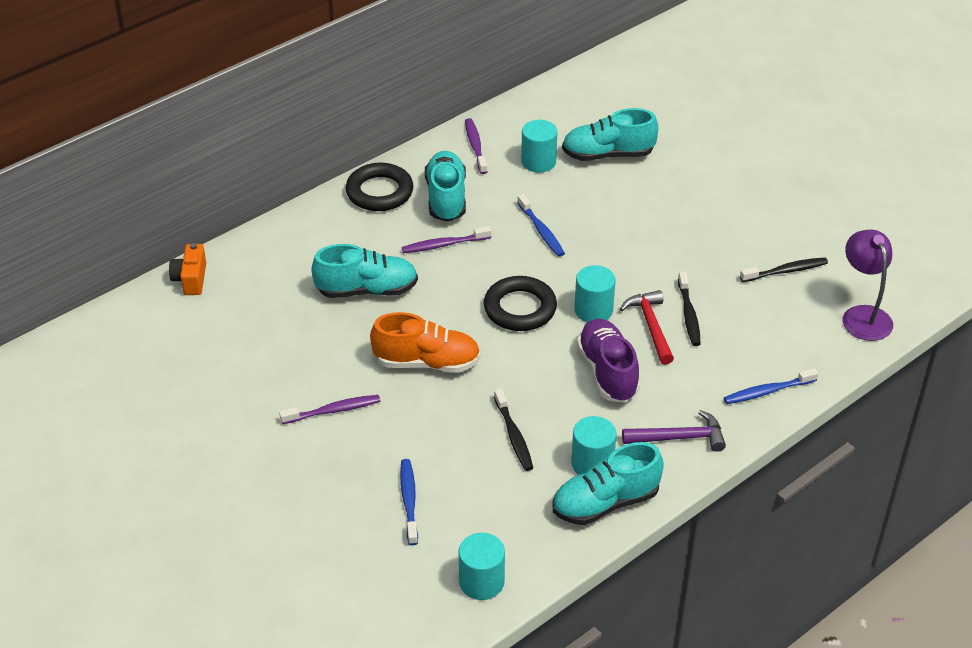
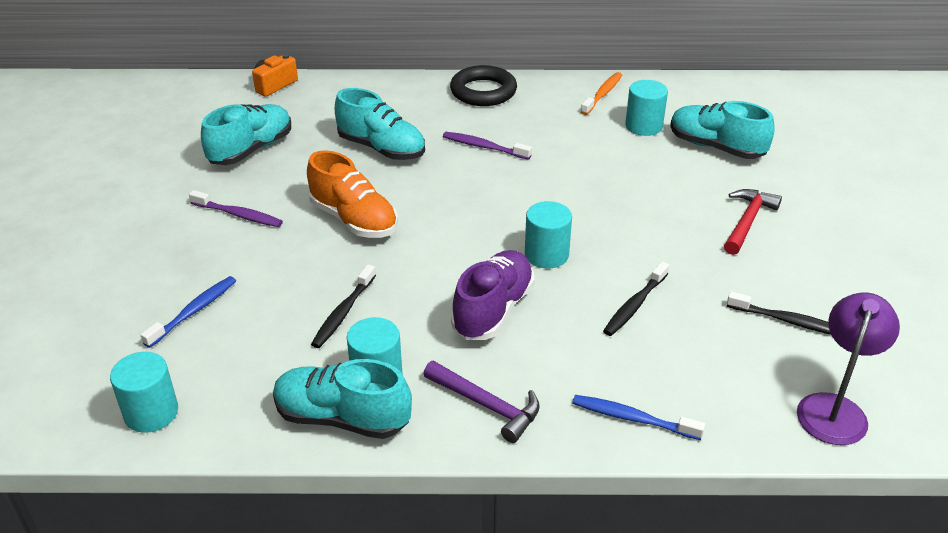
camera: 40 degrees right, 5 degrees down
(446, 198) = (530, 117): turquoise shoe -> turquoise shoe (251, 150)
(475, 146) = (602, 94): purple toothbrush -> orange toothbrush
(520, 308) = (483, 221): black ring -> none
(541, 230) = (580, 174): blue toothbrush -> none
(651, 326) = (584, 295): red hammer -> red hammer (747, 222)

